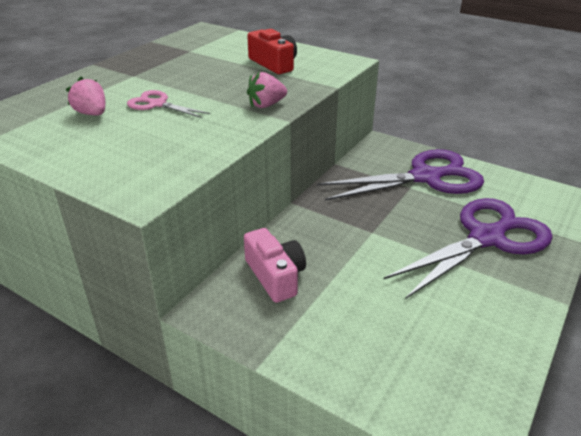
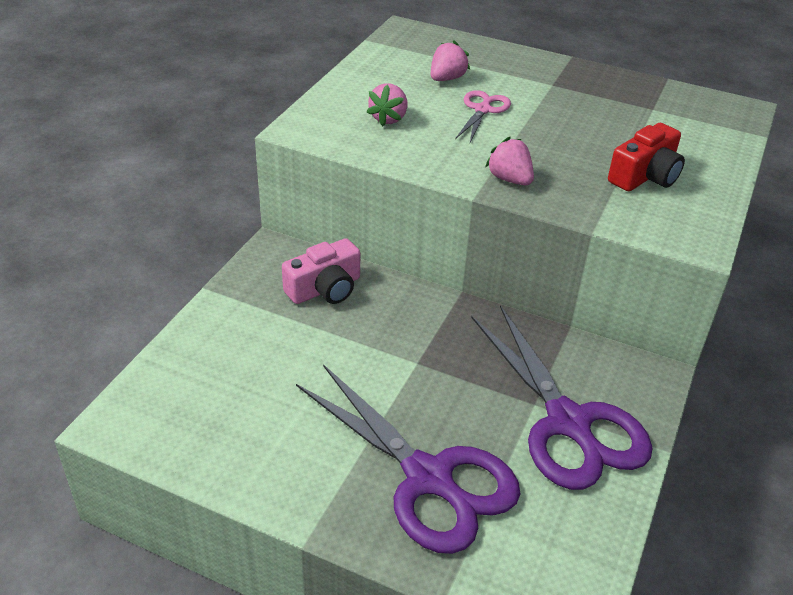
camera: 80 degrees right, 5 degrees up
(148, 146) = (388, 118): none -> pink strawberry

